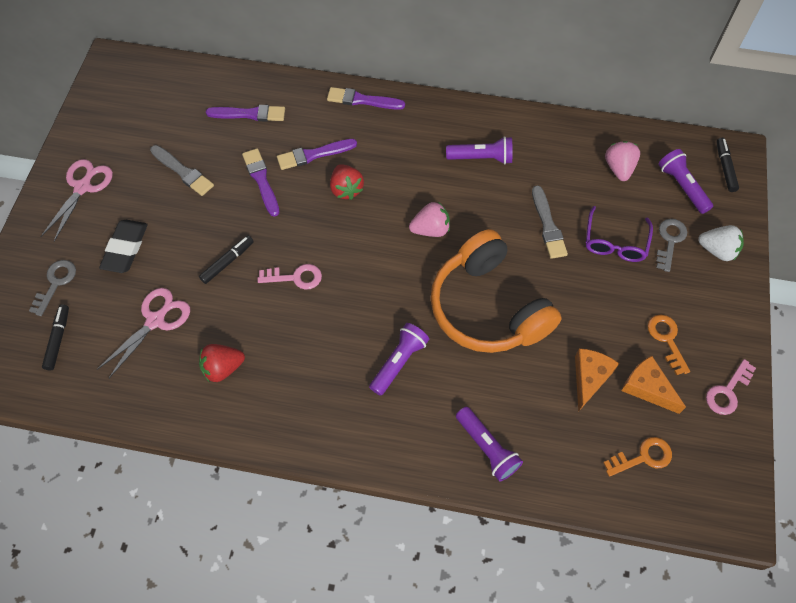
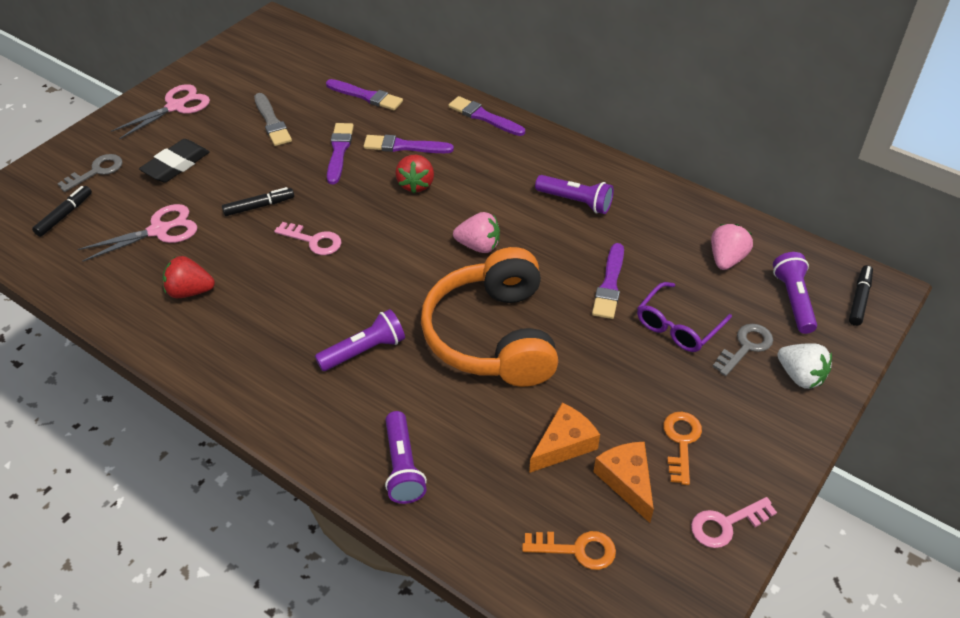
camera: 25 degrees right, 15 degrees down
(548, 225) = (609, 285): grey brush -> purple brush

